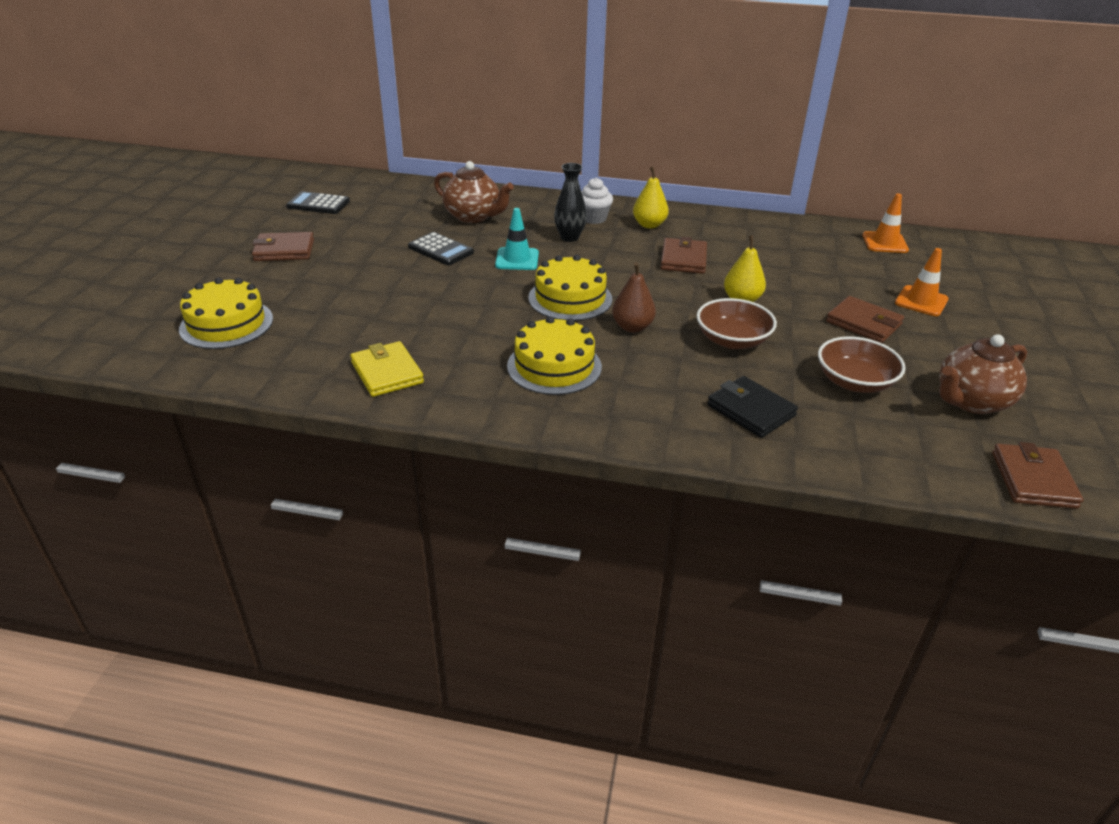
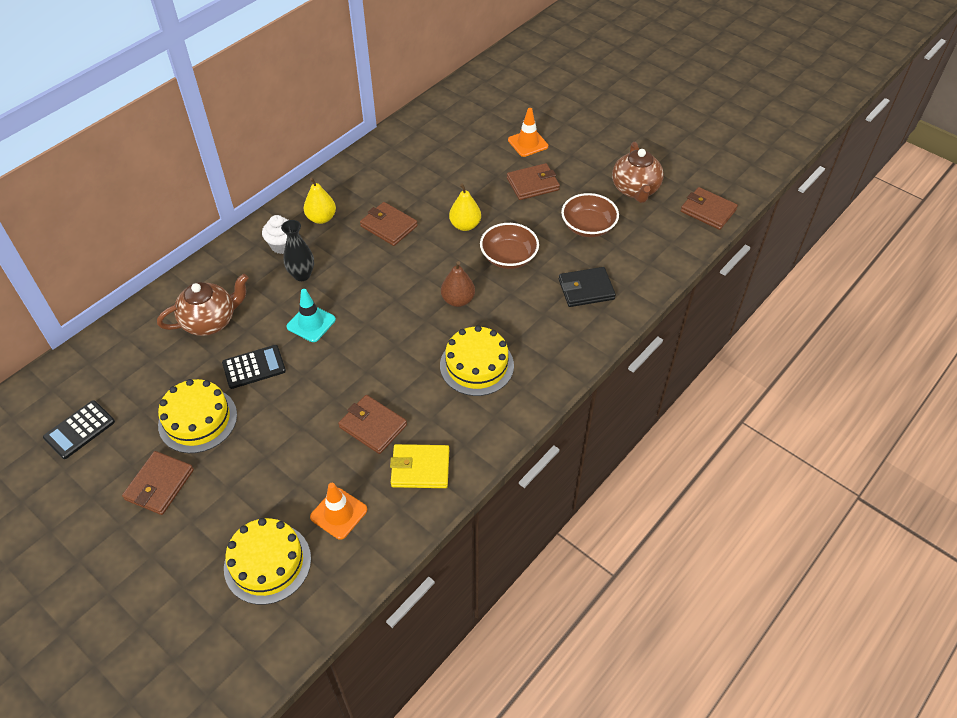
camera: 60 degrees left, 15 degrees up
(420, 329) = (373, 426): none -> brown wallet
(570, 298) = (395, 317): yellow cake -> yellow cake (197, 420)
(885, 243) = (448, 113): orange traffic cone -> orange traffic cone (338, 513)

